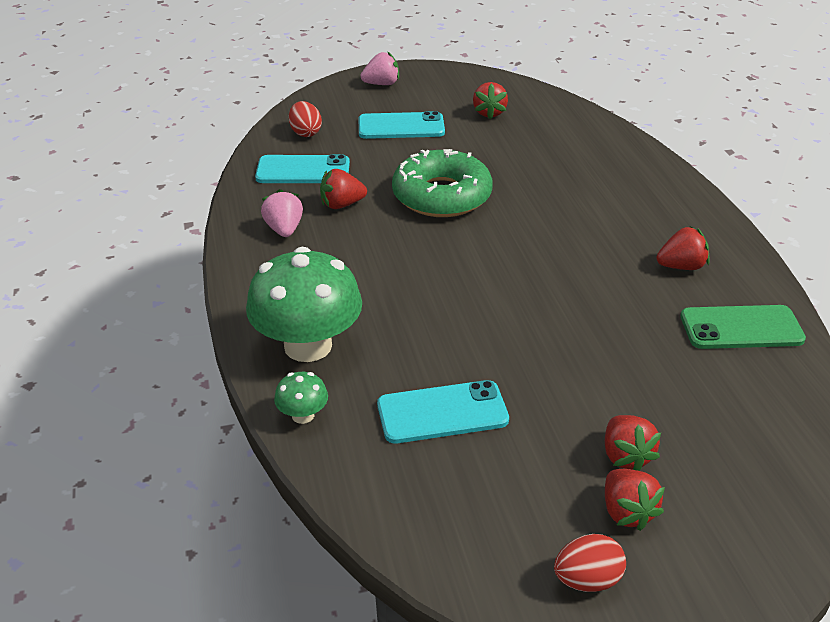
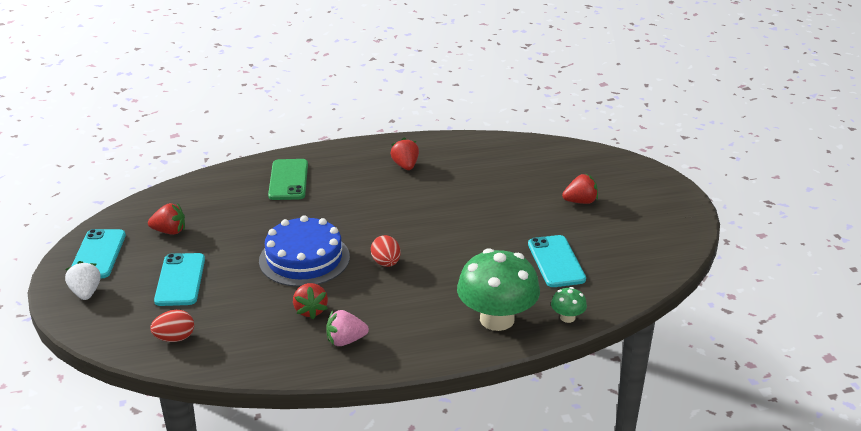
camera: 90 degrees left, 5 degrees down
(303, 170) = (248, 336): turquoise phone -> turquoise phone (98, 254)
(381, 84) = (86, 293): pink strawberry -> white strawberry
(441, 196) = (304, 259): green donut -> blue cake
(587, 580) = (667, 220): red egg -> red egg (386, 263)
(626, 512) = (620, 205): red strawberry -> none
(741, 328) = (468, 154): green phone -> green phone (288, 180)

